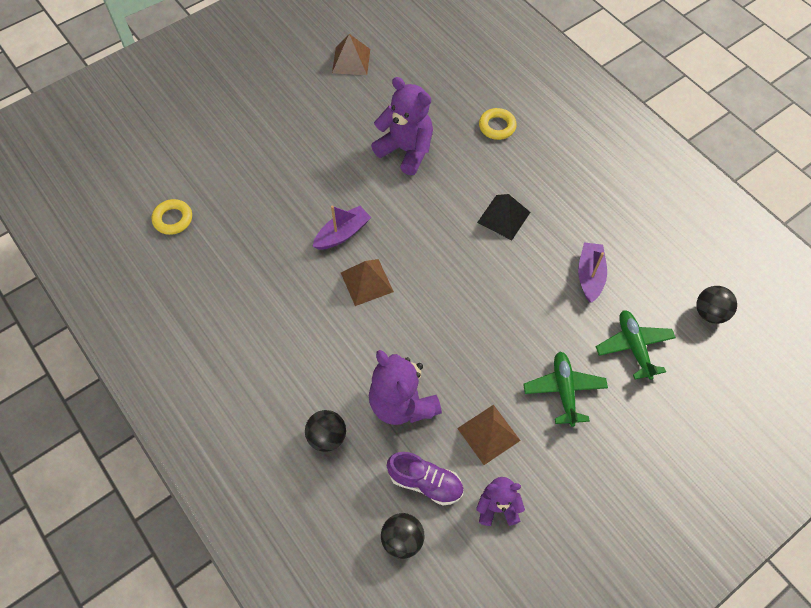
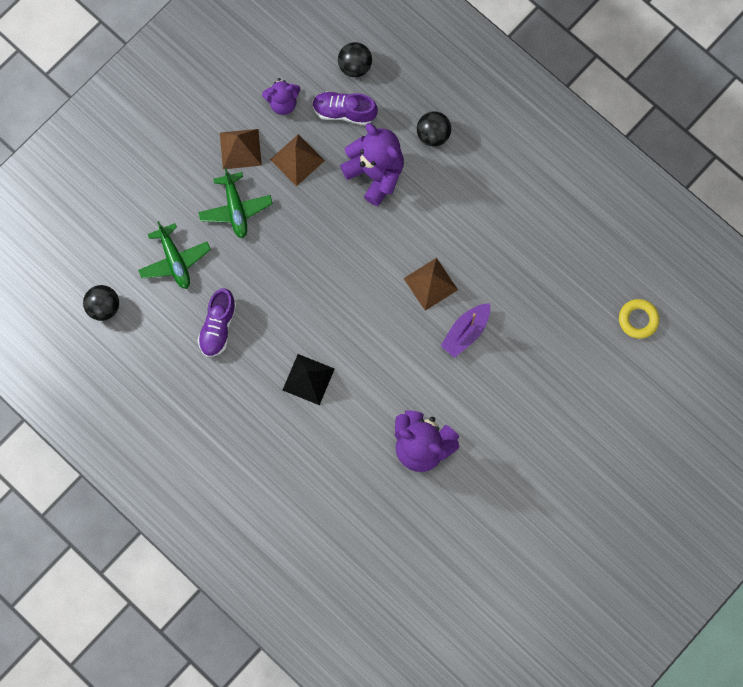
camera: 170 degrees right, 15 degrees up
(351, 61) = (509, 563): brown pyramid -> brown pyramid (240, 149)
(497, 126) = (328, 495): yellow ring -> none
(590, 276) = (218, 327): purple boat -> purple shoe

